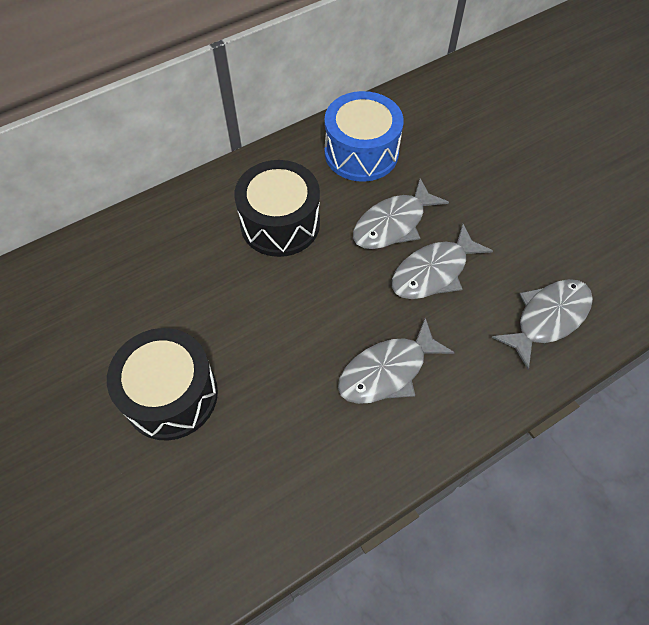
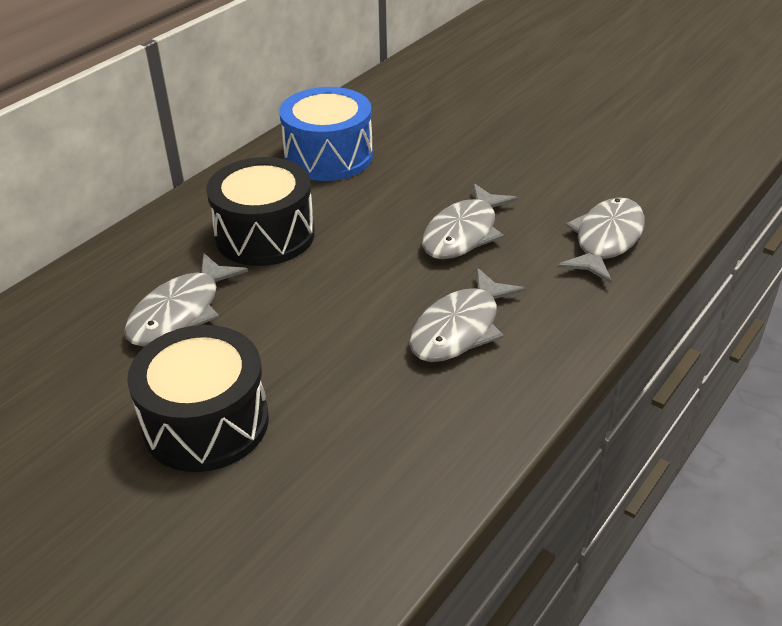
camera: 20 degrees left, 20 degrees down
(393, 224) = (396, 205): grey fish -> grey fish (180, 312)

